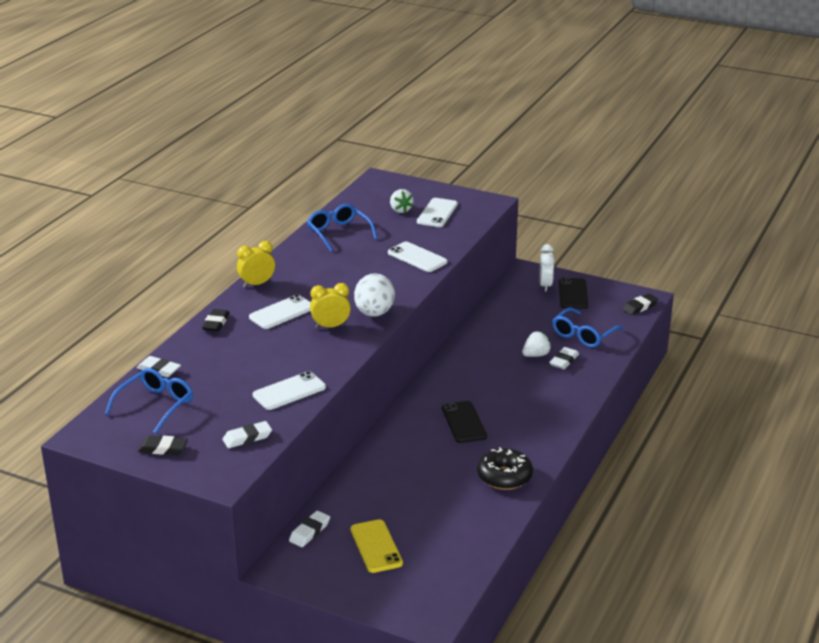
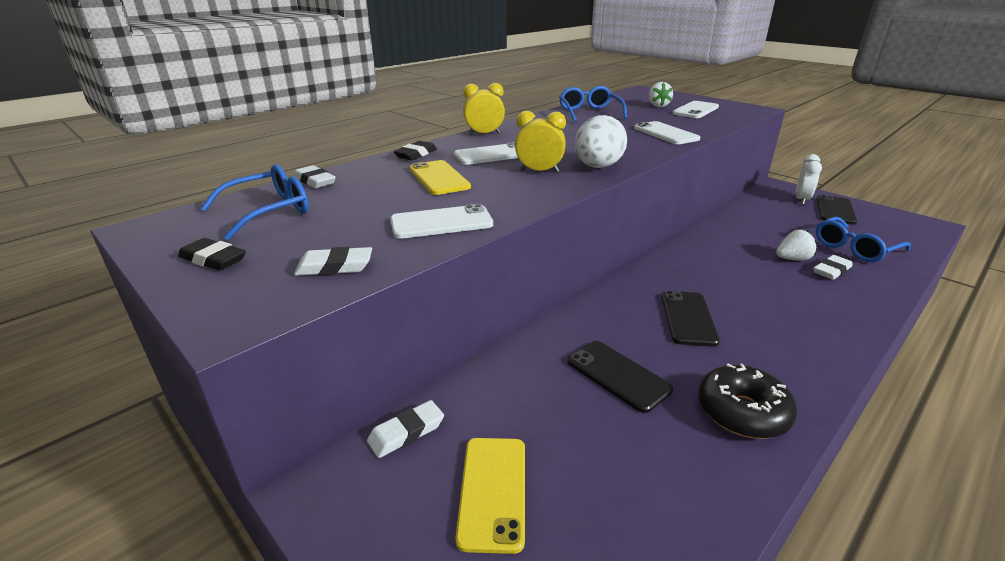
camera: 20 degrees right, 0 degrees up
(256, 348) = (439, 178): none -> yellow phone
(426, 472) = (618, 375): none -> black phone
(639, 307) = (925, 232): black eraser -> none

